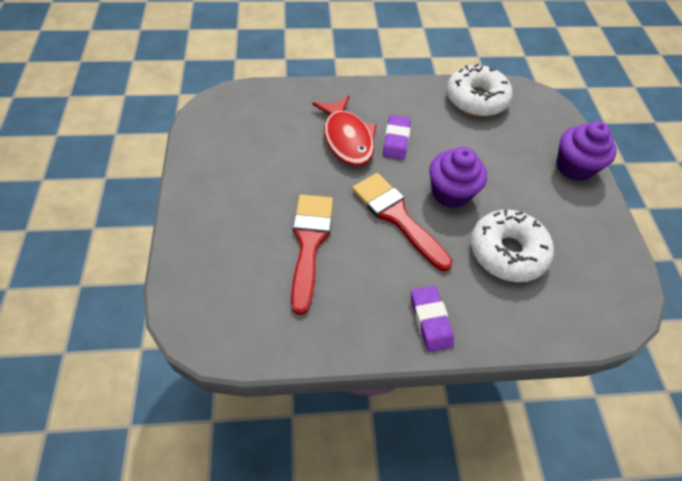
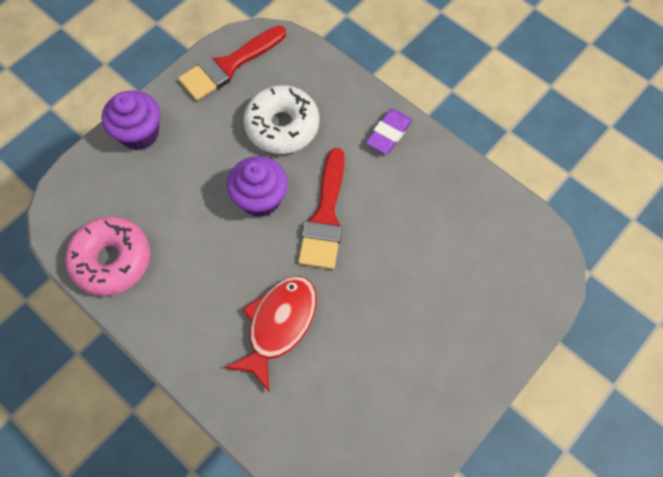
camera: 130 degrees left, 10 degrees up
(309, 243) = (414, 254): red brush -> red brush (229, 65)
(396, 140) = (239, 284): purple eraser -> none
(476, 99) = (112, 260): white donut -> pink donut

